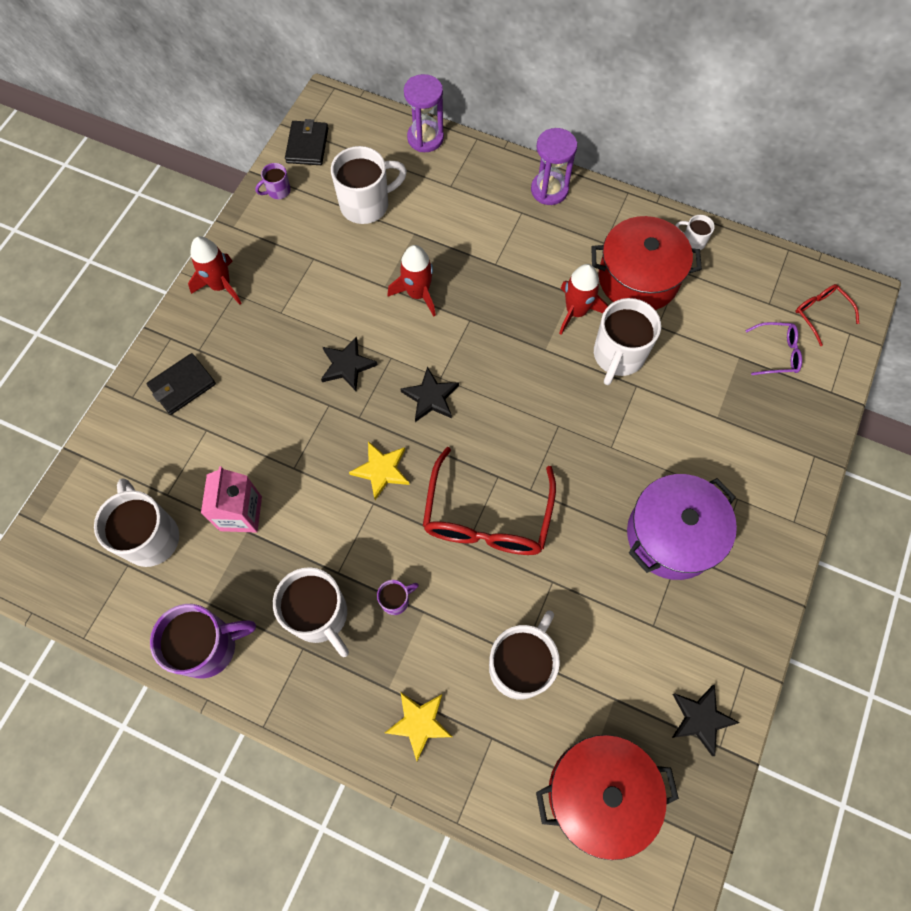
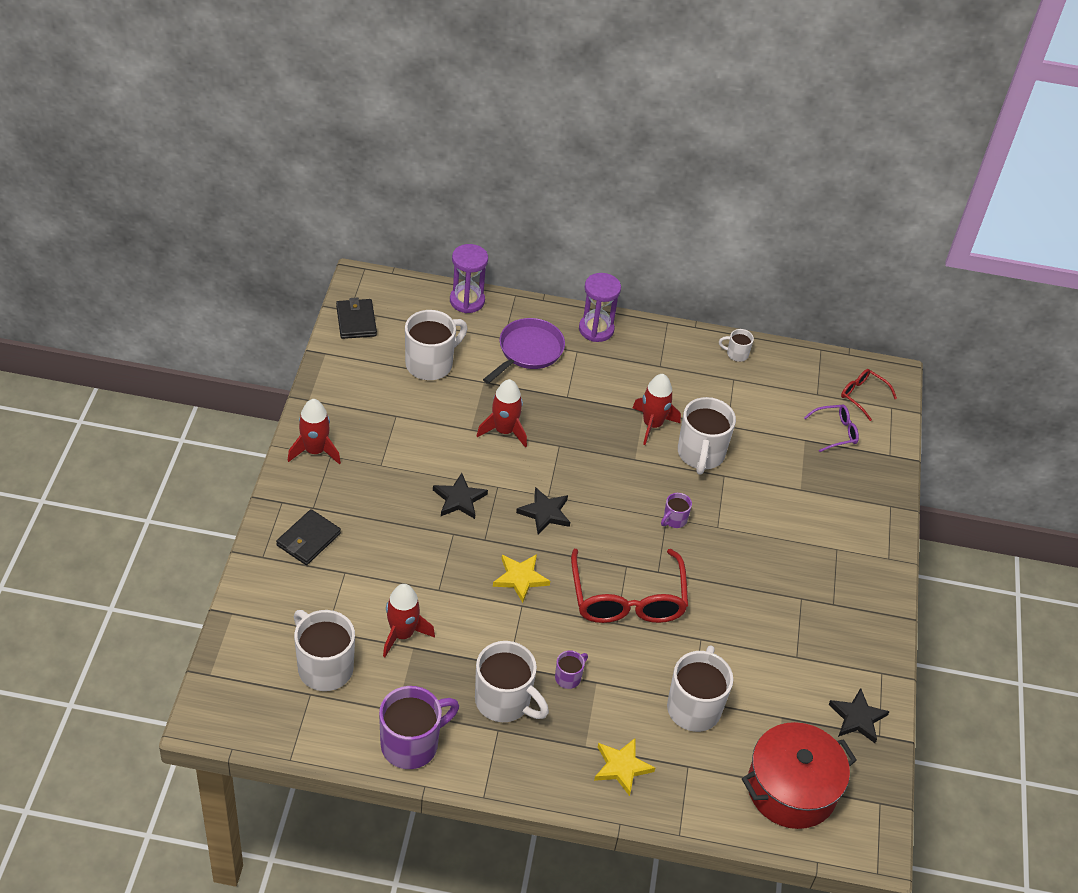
camera: 20 degrees left, 20 degrees down
(241, 513) = (402, 634): pink carton -> red rocket
(278, 191) = (341, 363): purple mug -> purple mug (674, 520)
(470, 205) = (528, 351): none -> purple pan
(638, 278) = (698, 390): red pot -> none
(672, 535) = (791, 586): purple pot -> none

